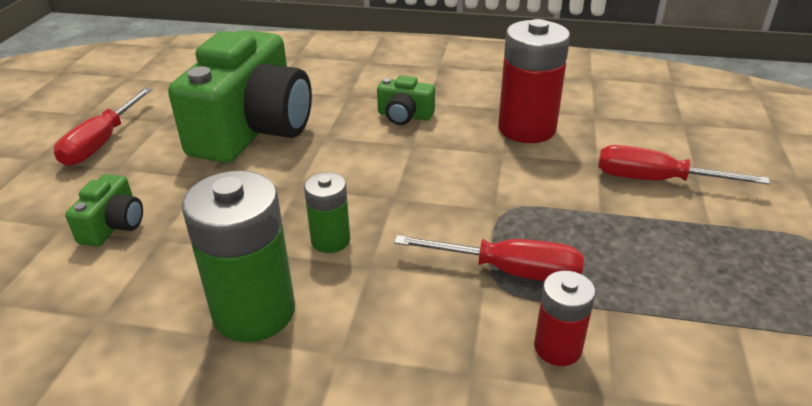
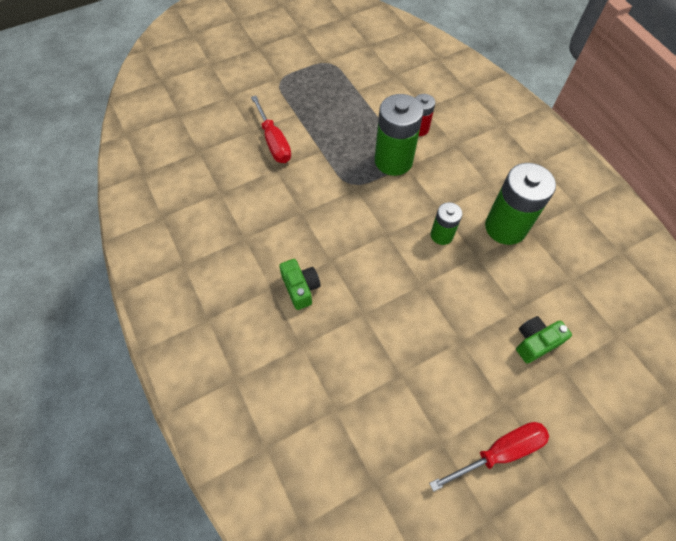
camera: 130 degrees left, 25 degrees up
(253, 129) = (395, 365): green camera -> none
(510, 271) = (393, 161): red screwdriver -> green battery
(526, 128) = (263, 216): red battery -> none

